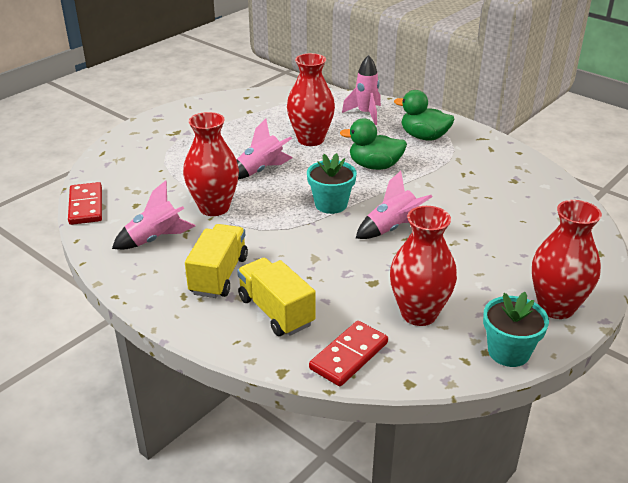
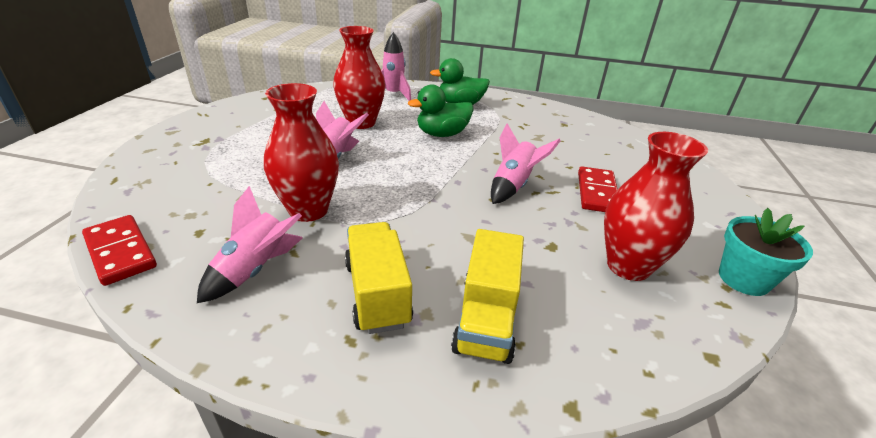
camera: 30 degrees left, 0 degrees up
(276, 311) = (486, 318): yellow truck -> yellow truck turned 105 degrees counterclockwise
(331, 204) = (434, 177): turquoise flower pot -> none
(349, 356) = (619, 347): red domino -> red domino (597, 192)
(556, 307) = (720, 220): red vase -> none

